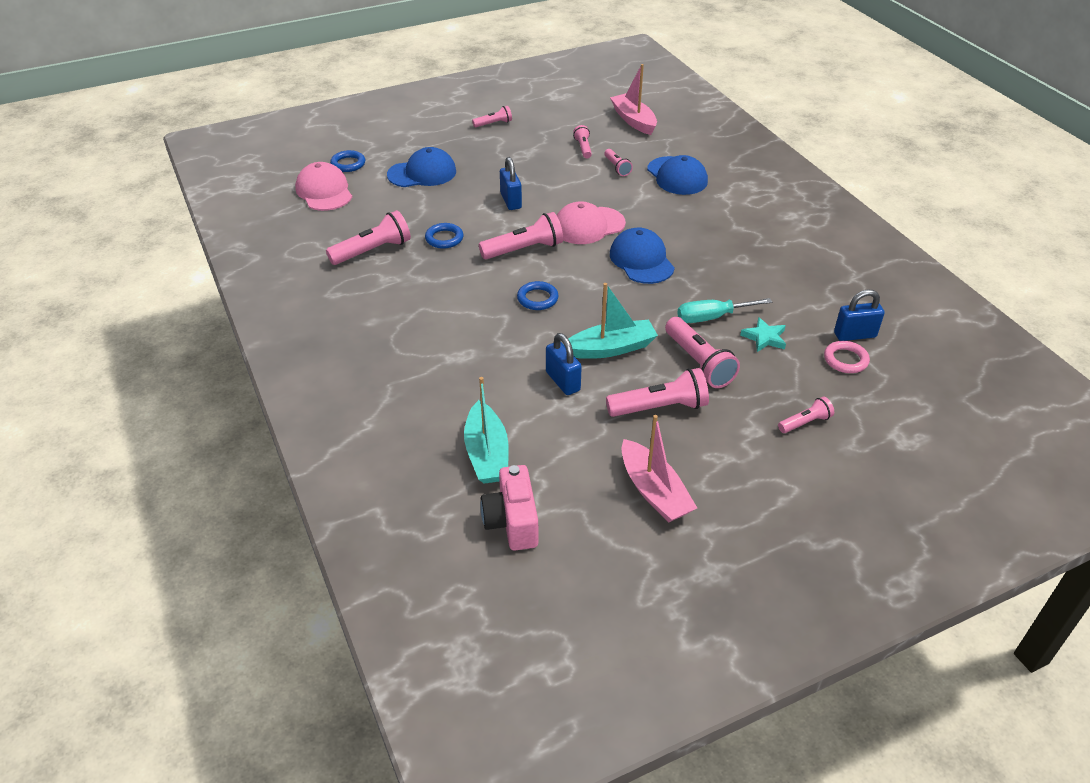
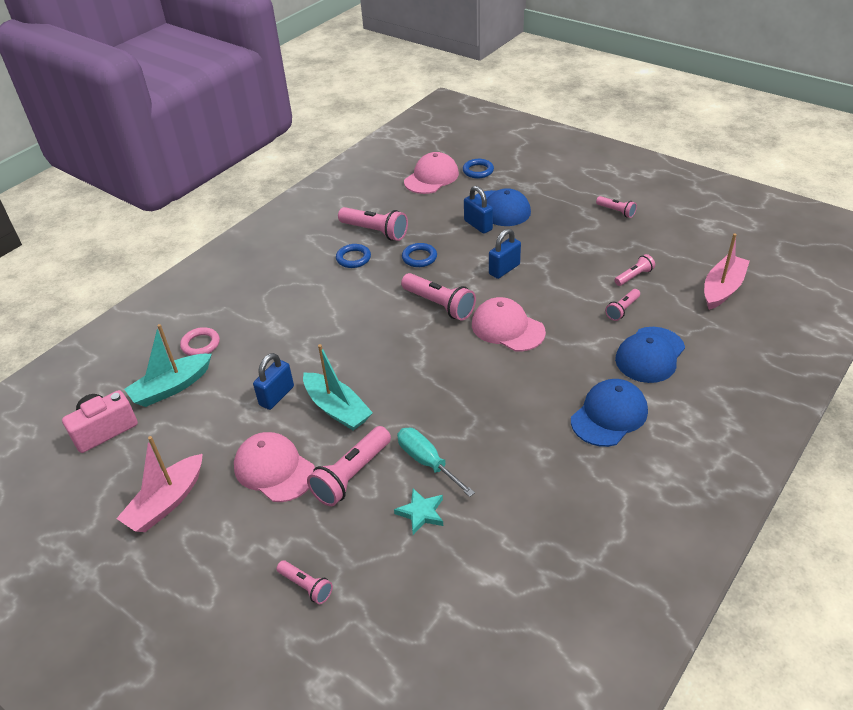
camera: 65 degrees right, 0 degrees up
(537, 298) = (376, 339): blue ring -> blue ring (353, 258)
(641, 260) = (481, 381): blue cap -> blue cap (609, 415)
(660, 407) = (274, 469): pink flashlight -> pink cap
(845, 360) = (427, 594): pink ring -> pink ring (200, 344)
(855, 335) = (476, 591): blue padlock -> blue padlock (478, 225)

